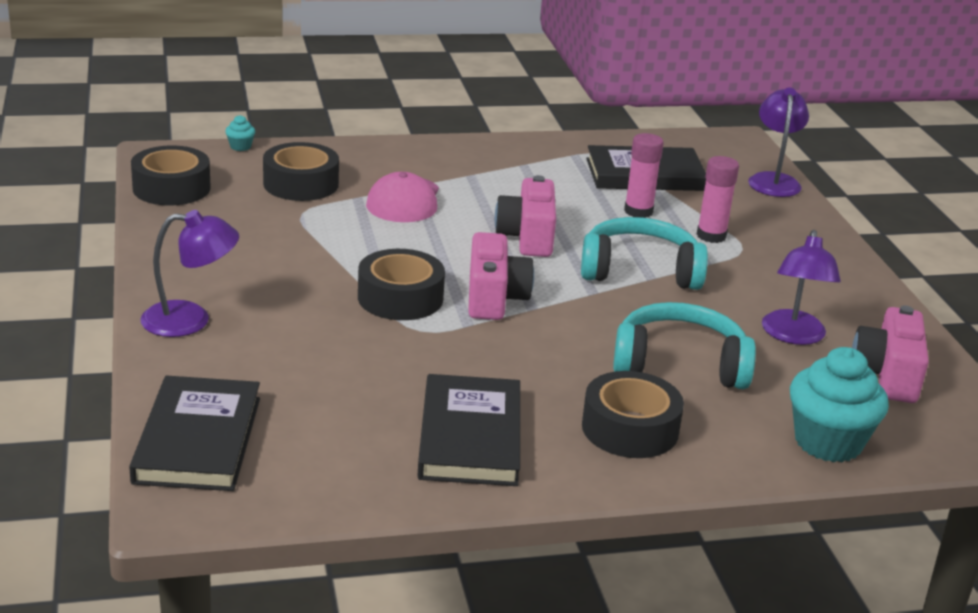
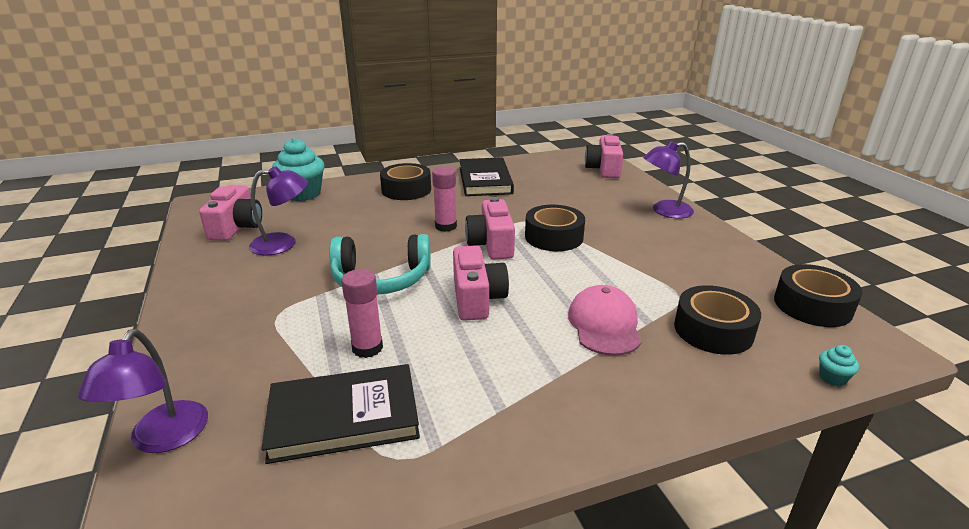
camera: 175 degrees right, 0 degrees up
(198, 440) = (604, 169): black book -> pink camera
(679, 364) = (370, 219): turquoise headphones -> none
(711, 236) = (301, 326): pink glue stick -> pink glue stick (446, 226)
(793, 336) = (283, 244): purple lamp -> purple lamp turned 75 degrees clockwise

